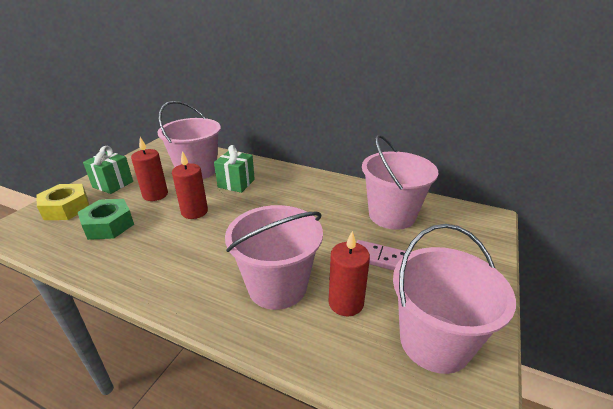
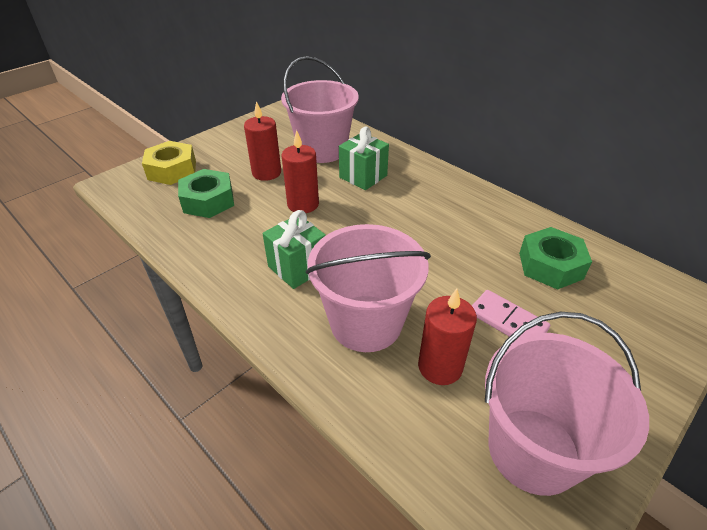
camera: 20 degrees right, 10 degrees up
(113, 184) = (225, 150): green gift -> green gift (297, 267)
(392, 215) = (550, 265): pink bucket -> green nut

